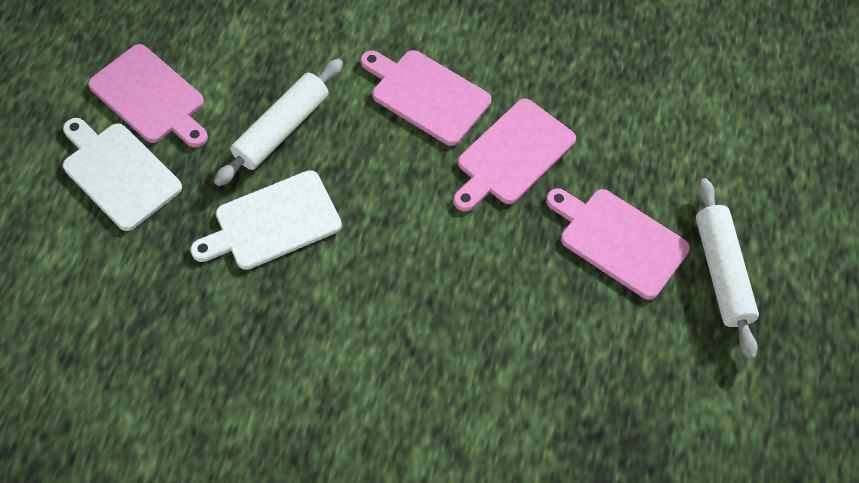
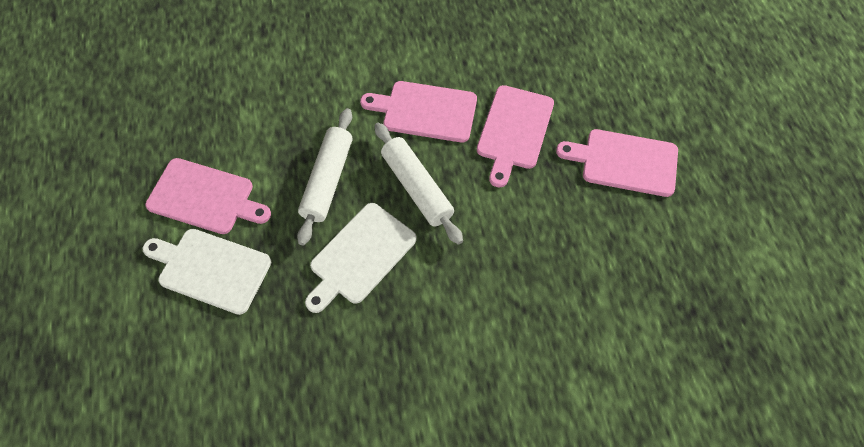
camera: 25 degrees left, 0 degrees up
(722, 272) = (707, 155): white rolling pin -> white rolling pin (417, 188)

